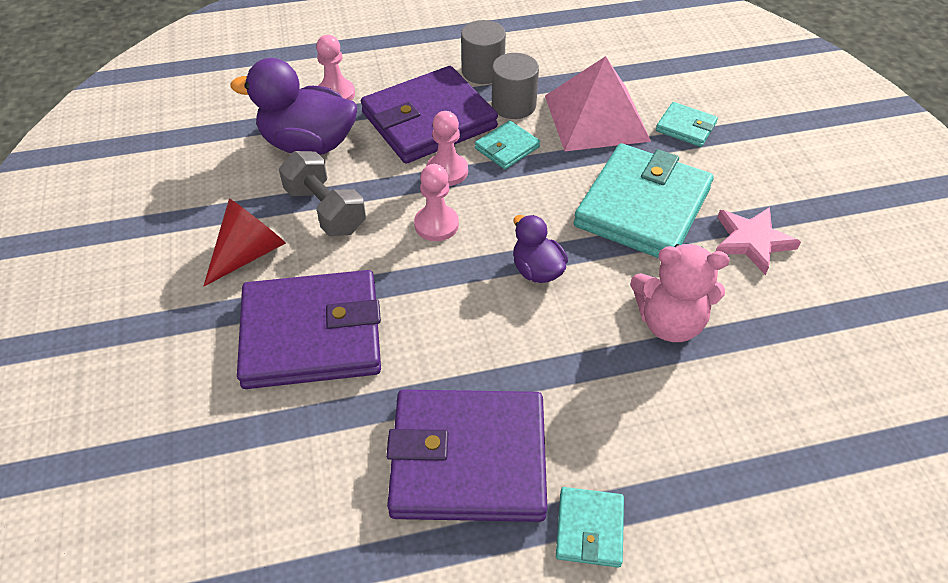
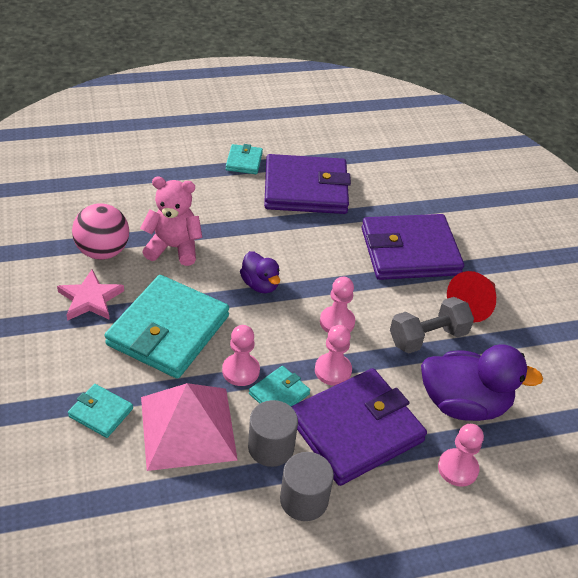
camera: 175 degrees right, 5 degrees down
(325, 210) = (427, 337): grey dumbbell -> grey dumbbell turned 75 degrees counterclockwise
(550, 168) = (241, 371): none -> pink pawn
(768, 311) = (103, 251): none -> pink ball

